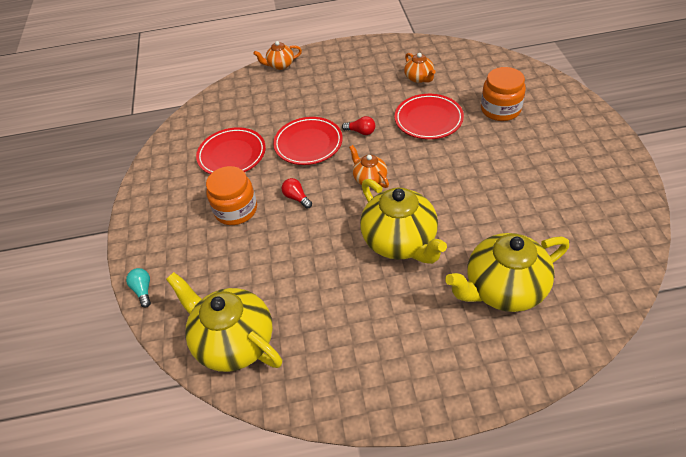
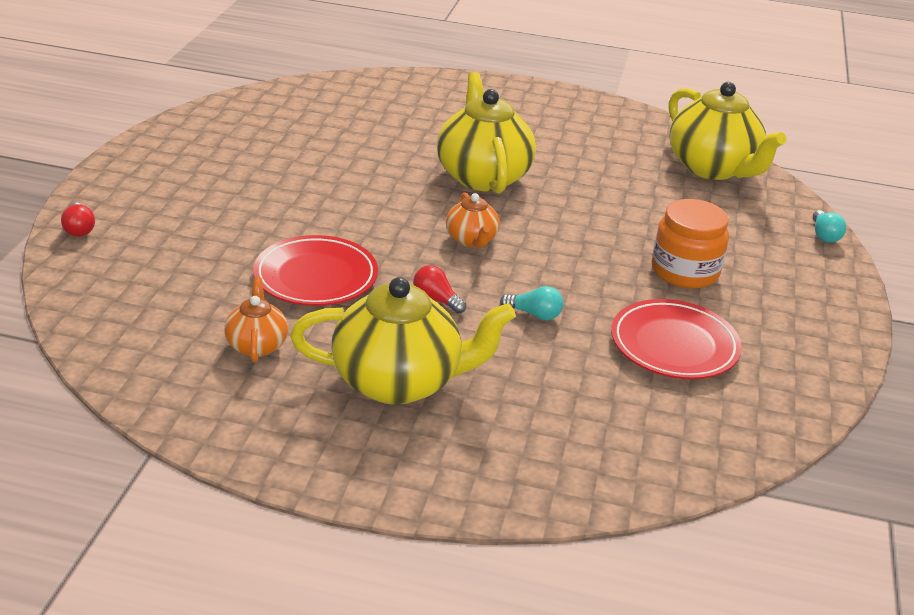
camera: 165 degrees left, 15 degrees down
(280, 65) = (509, 494): orange teapot -> none
(297, 198) = (589, 255): red light bulb -> red light bulb (79, 229)
(308, 144) = (534, 314): red plate -> turquoise light bulb
(500, 109) = (195, 249): orange jar -> none
(503, 289) = (409, 117): yellow teapot -> yellow teapot (399, 382)

